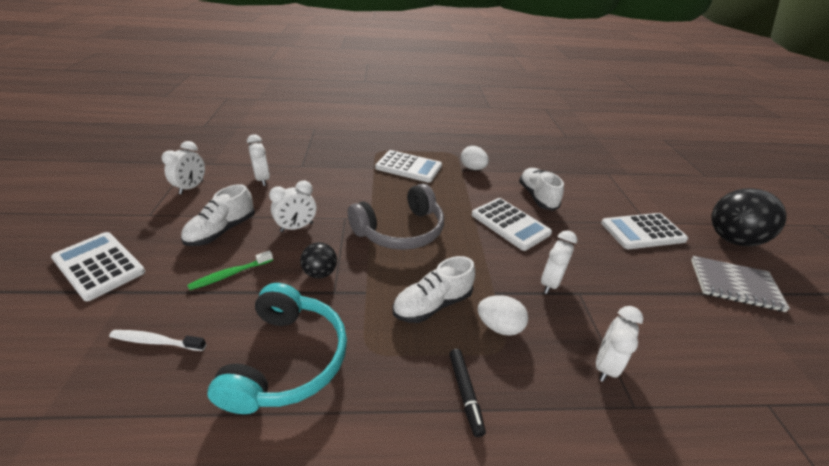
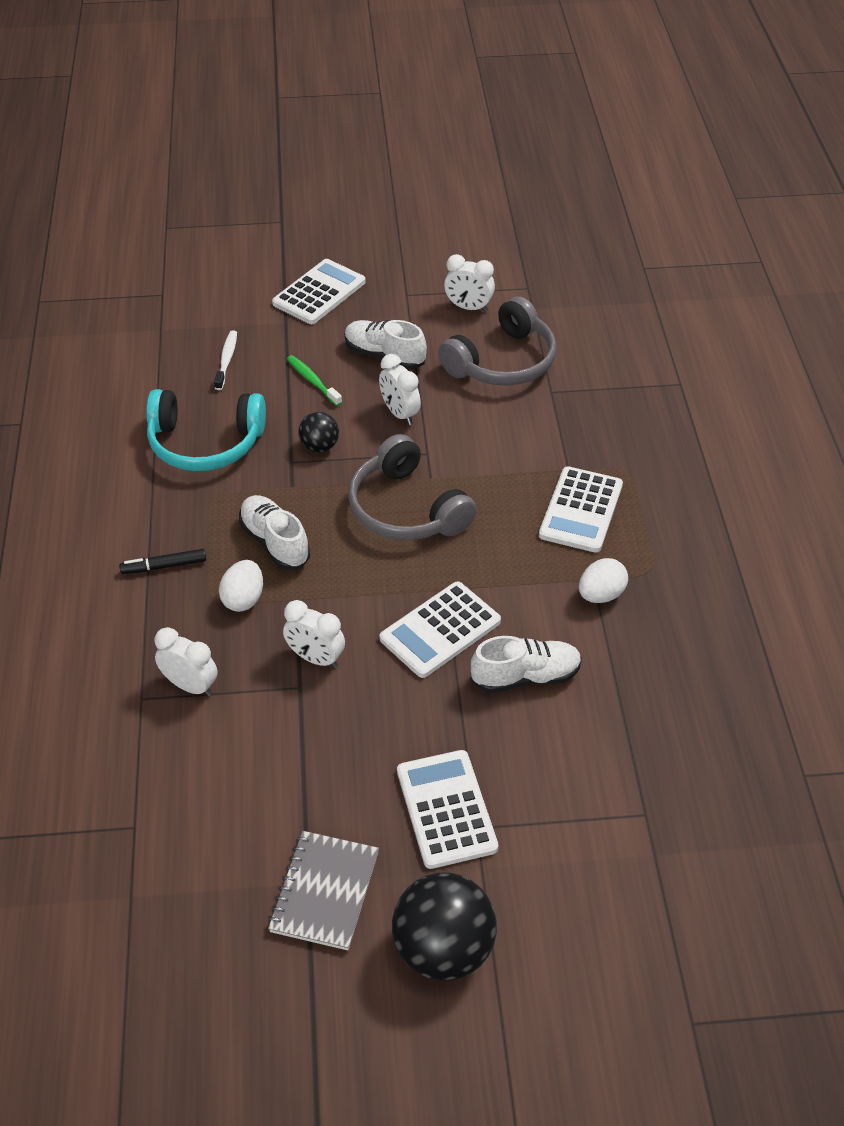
camera: 90 degrees right, 10 degrees up
(262, 179) = (502, 362): white clock -> grey headphones

